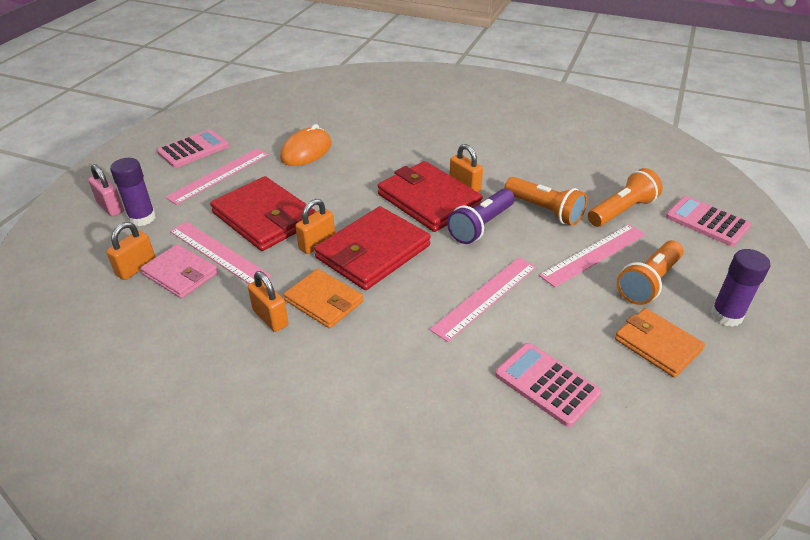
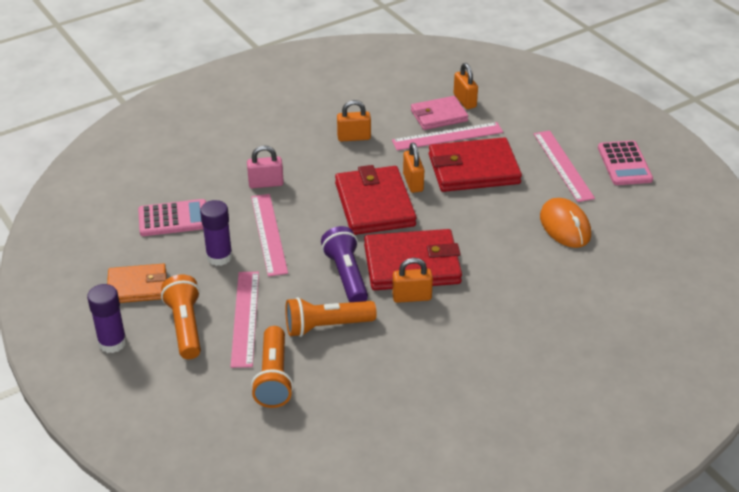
camera: 125 degrees right, 0 degrees up
(110, 207) = (558, 105): pink padlock -> pink padlock (266, 183)
(142, 218) = (528, 115): purple glue stick -> purple glue stick (219, 257)
(324, 301) = (346, 163): orange wallet -> none
(707, 222) = (198, 426): pink calculator -> none

